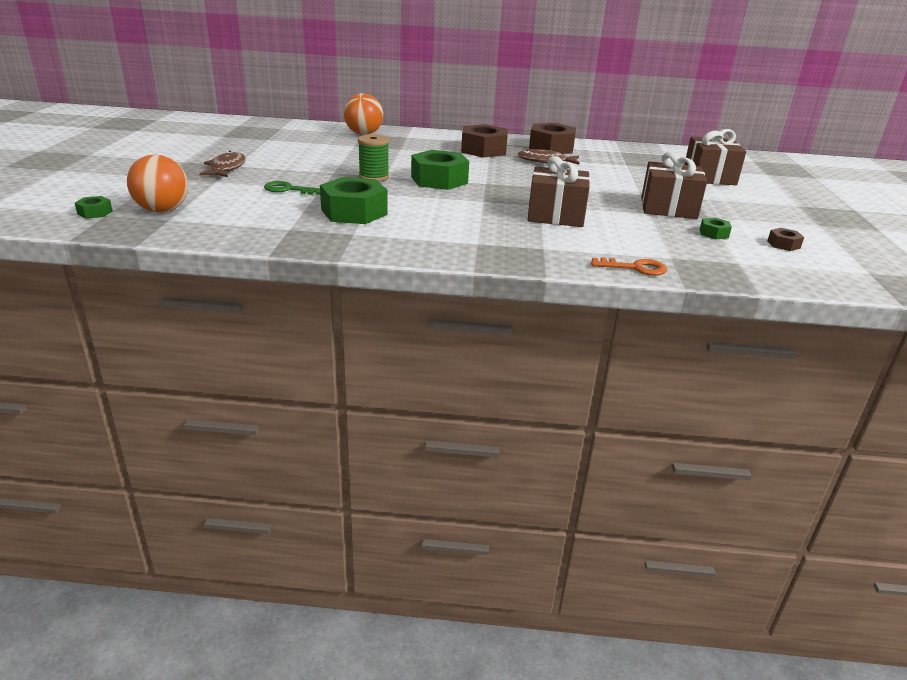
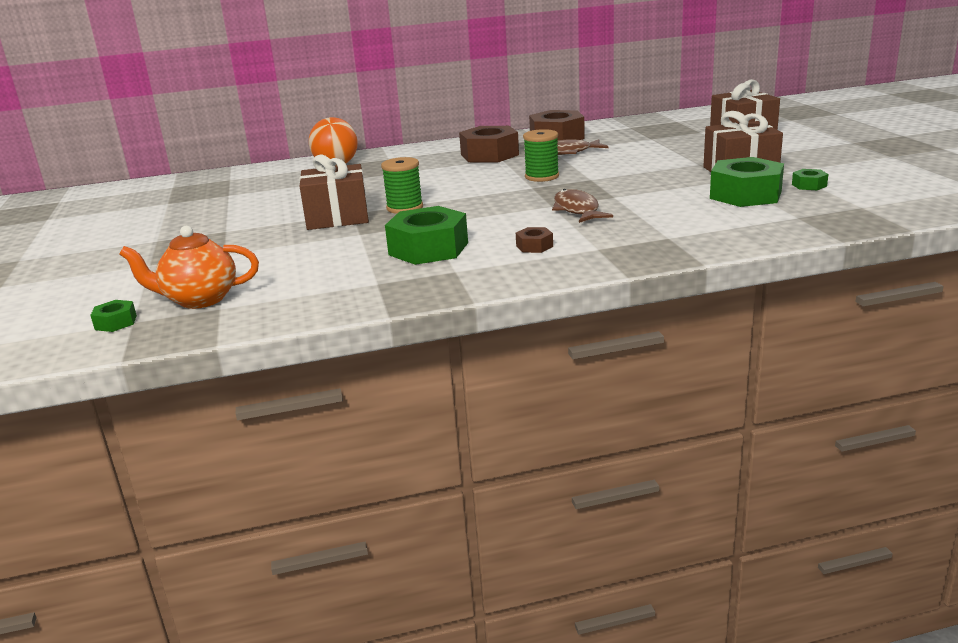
camera: 15 degrees left, 5 degrees down
(162, 210) = (200, 300): orange ball -> orange teapot
(226, 168) = (219, 236): brown fish -> brown fish (577, 210)
(289, 189) = (324, 242): green key -> none
(439, 180) = (480, 195): green nut -> green nut (745, 195)
(502, 176) = (542, 176): none -> green spool
(556, 215) = (642, 203): brown gift -> brown gift (337, 217)
(635, 268) = (777, 234): orange key -> none
(783, 244) = (881, 181): brown nut -> brown nut (534, 246)

